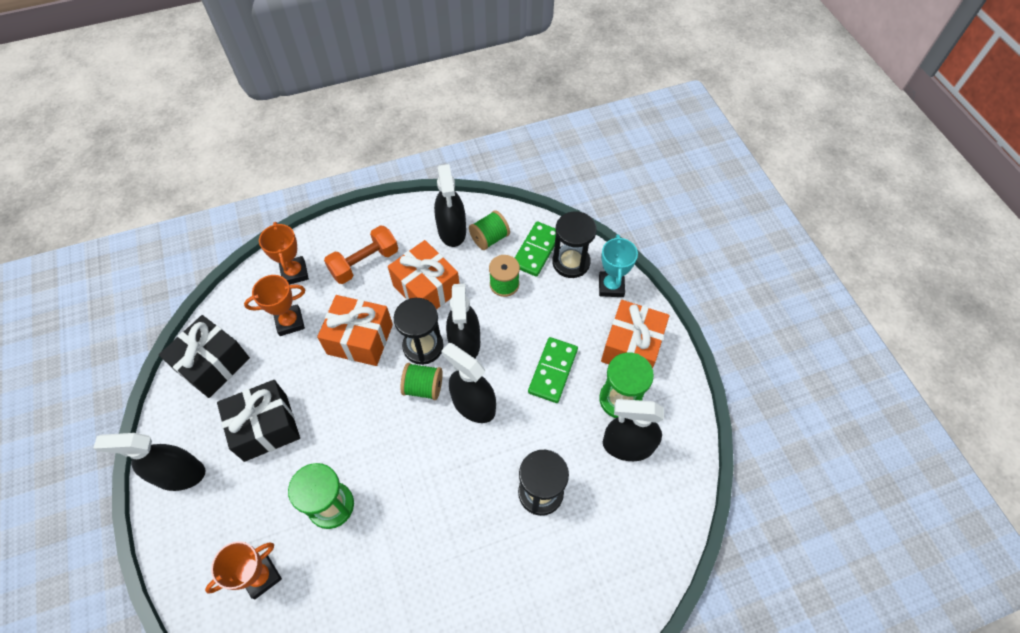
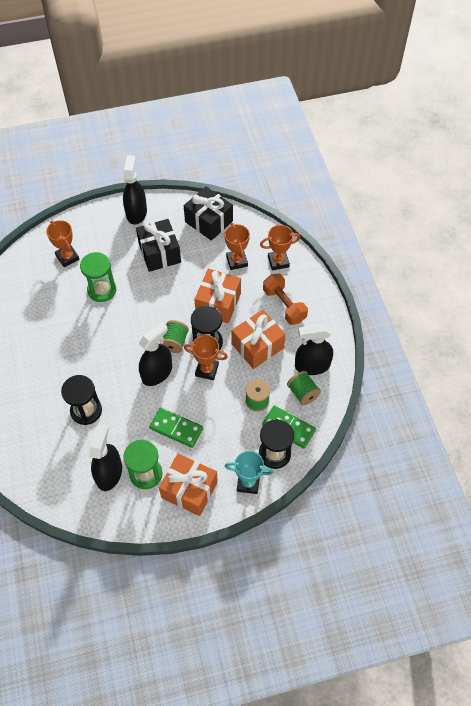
camera: 95 degrees right, 0 degrees up
(465, 343) = (207, 370): black spray bottle -> orange trophy

